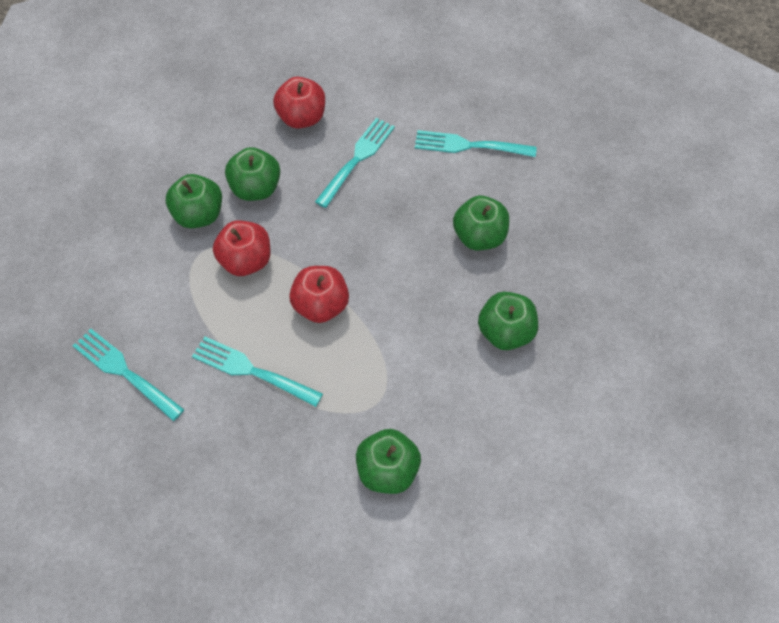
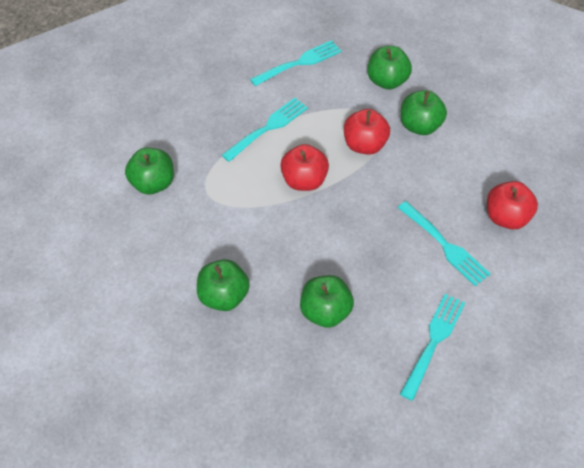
camera: 110 degrees right, 5 degrees down
(256, 189) = (435, 167): green apple -> green apple (387, 81)

